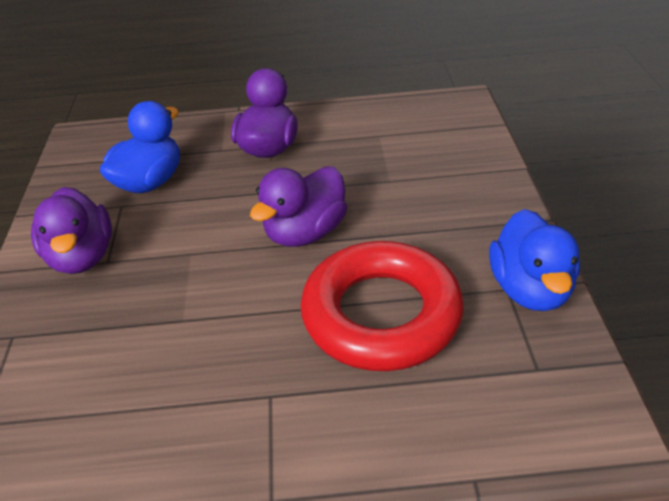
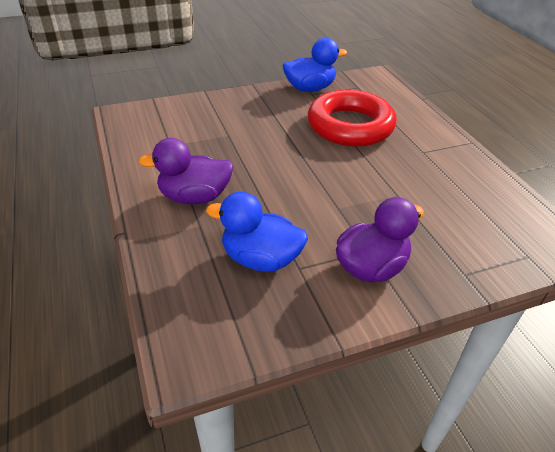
camera: 110 degrees left, 0 degrees up
(305, 233) = (295, 160): purple duck -> none

